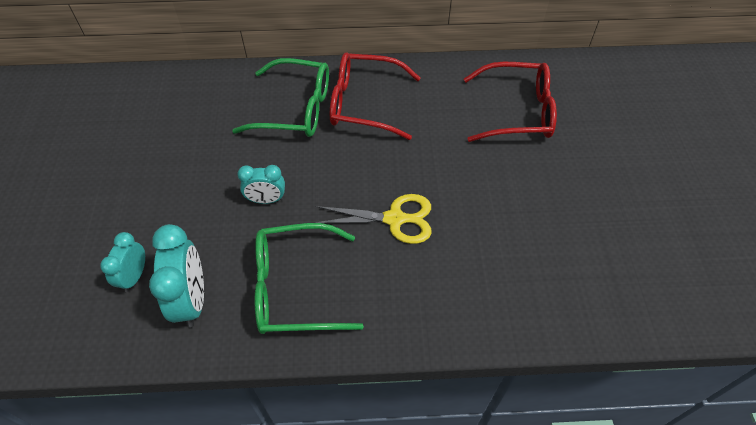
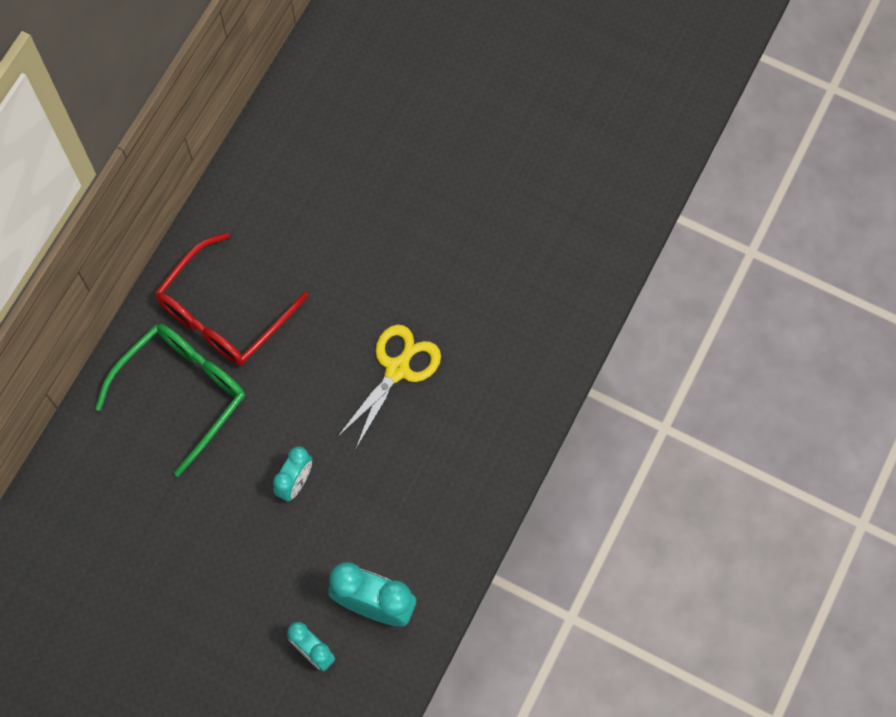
camera: 60 degrees left, 15 degrees up
(295, 287) = (418, 502): green glasses -> none
(517, 112) = (338, 165): red glasses -> none

